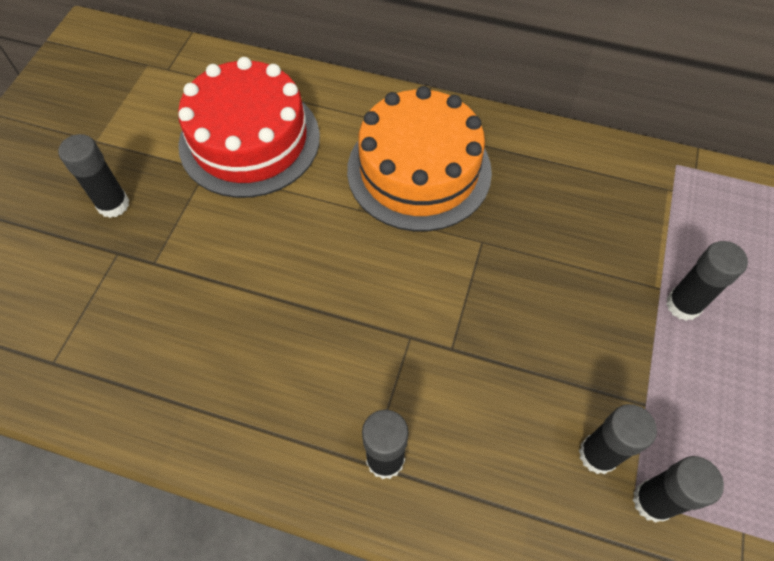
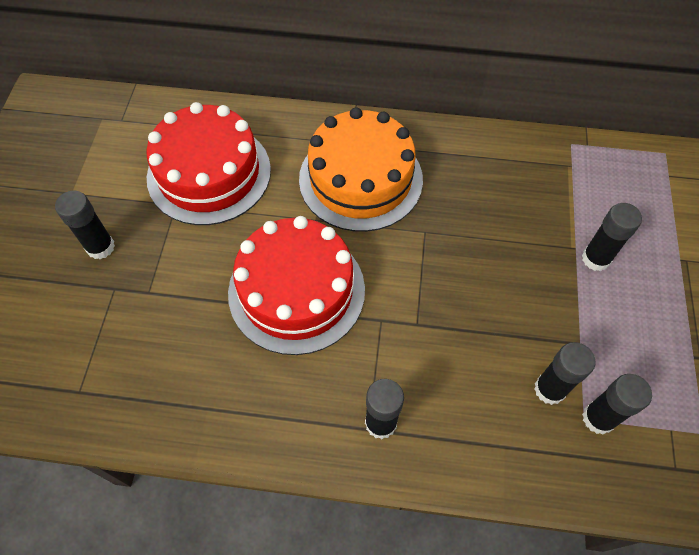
camera: 10 degrees left, 0 degrees up
(319, 287) = (296, 291): none -> red cake

